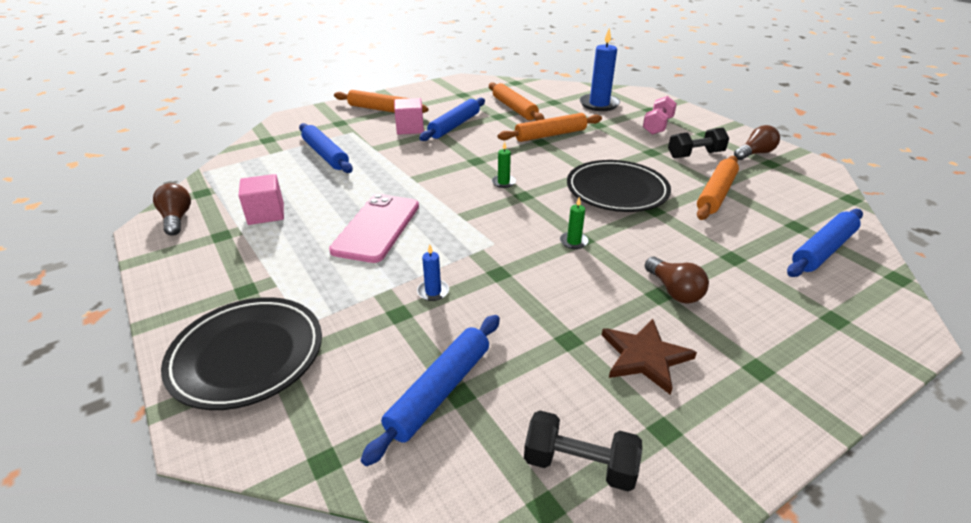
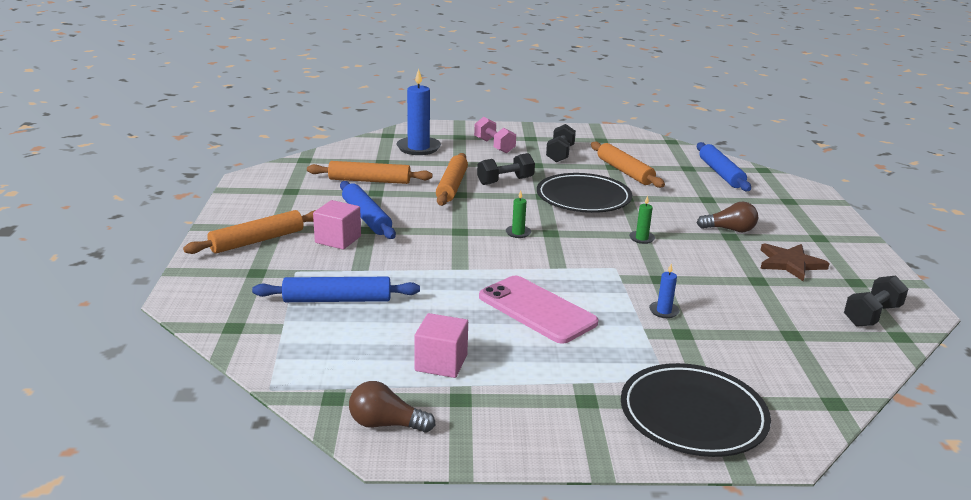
camera: 60 degrees left, 10 degrees down
(439, 391) = (784, 341): blue rolling pin -> none
(594, 150) = (505, 181): none -> black dumbbell
(754, 153) = (582, 138): brown light bulb -> none

